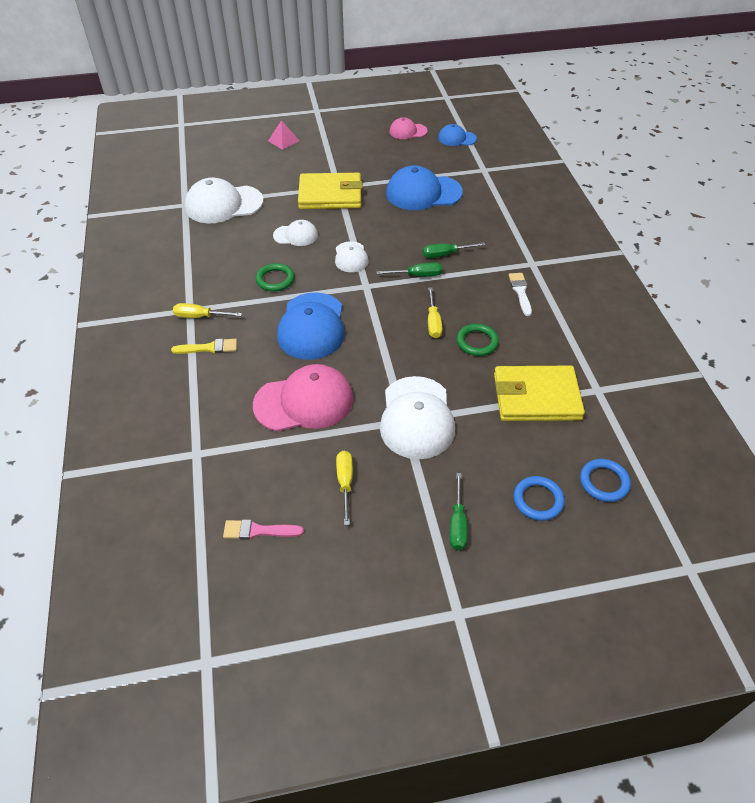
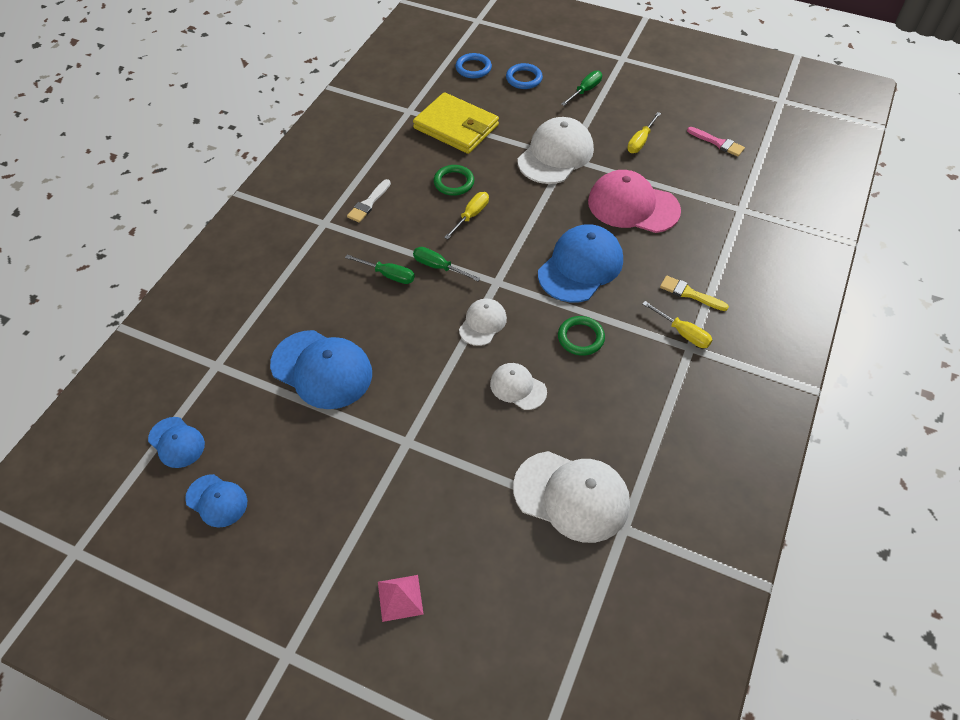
camera: 145 degrees left, 5 degrees up
(330, 195) = (428, 432): yellow wallet -> none
(408, 131) = (217, 501): pink cap -> blue cap

